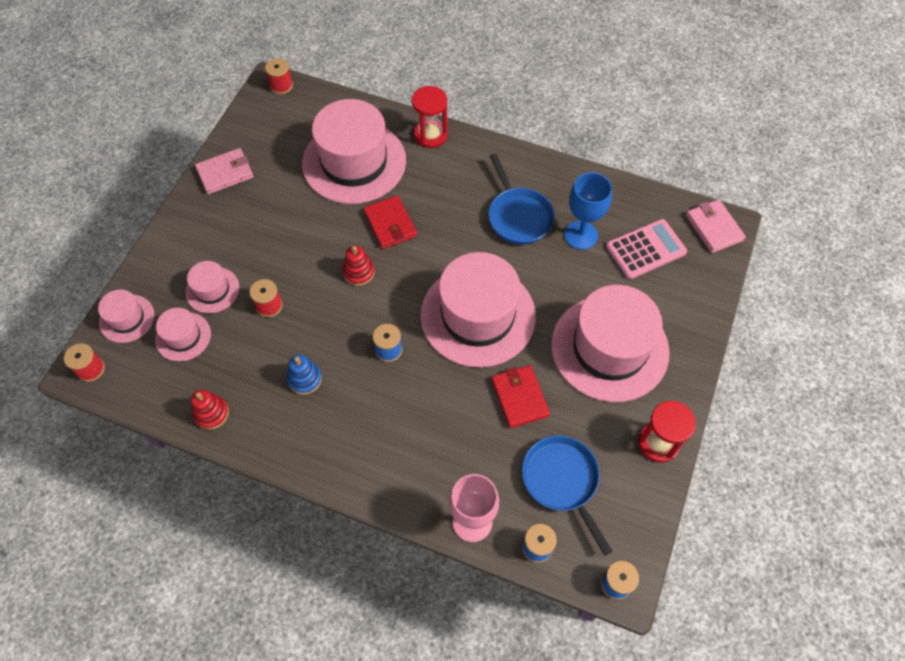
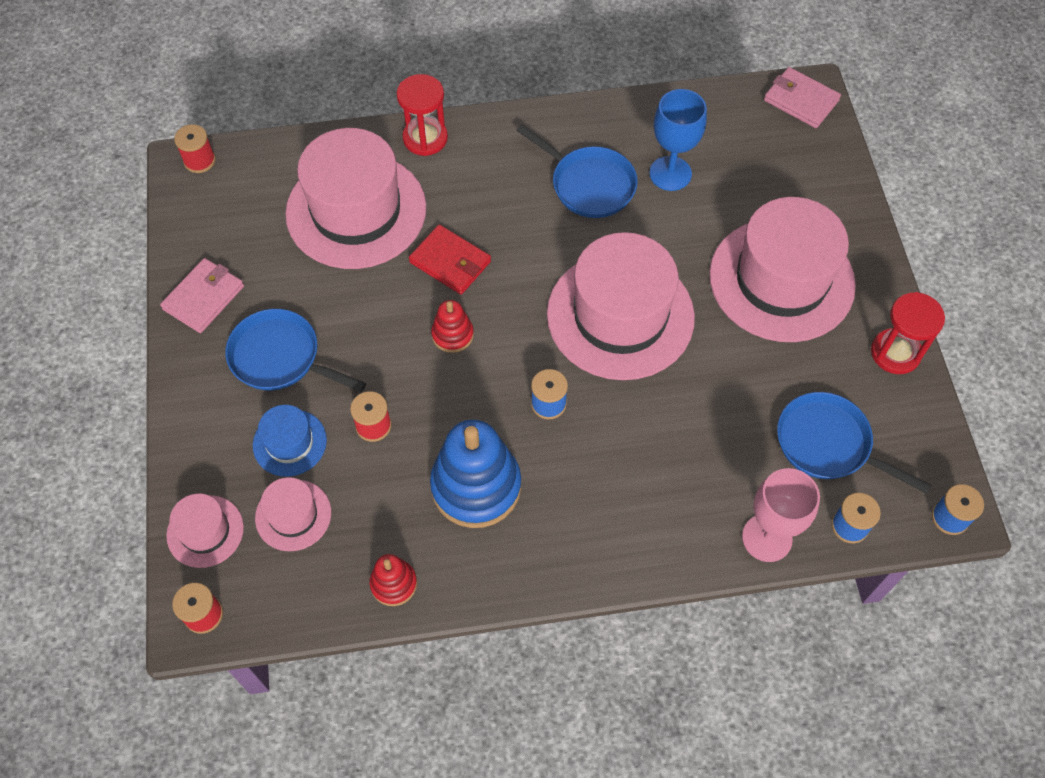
camera: 30 degrees left, 0 degrees up
(212, 290) = (289, 442): pink hat -> blue hat
(244, 233) = (281, 358): none -> blue pan
(305, 379) = (476, 486): blue stacking toy -> blue stacking toy, size x2.01
(519, 397) = (725, 380): red wallet -> none
(645, 249) = (748, 156): pink calculator -> none

